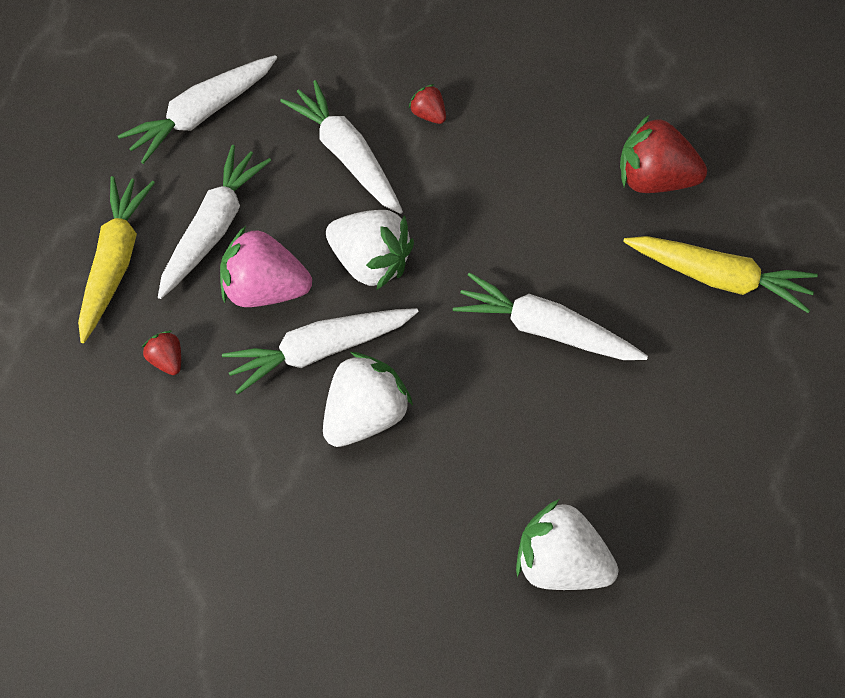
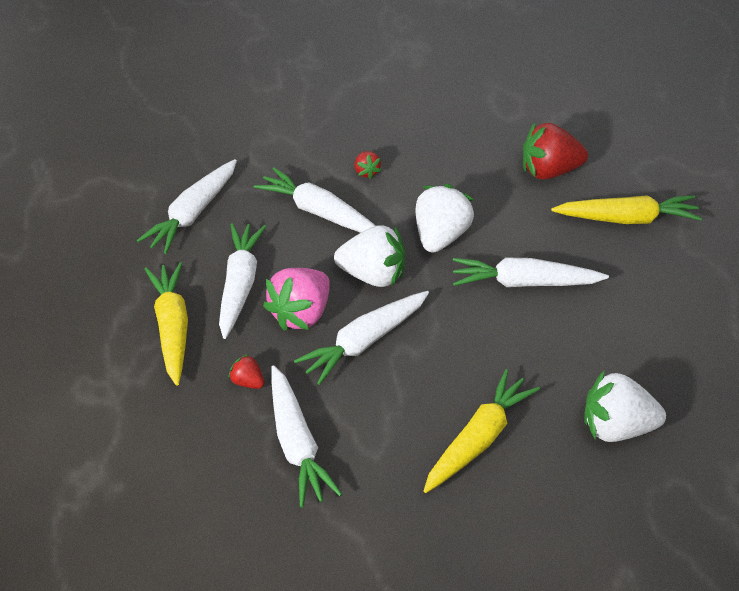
camera: 20 degrees left, 15 degrees down
(185, 459) = (297, 444): none -> white carrot
(265, 289) = (301, 314): pink strawberry -> pink strawberry turned 45 degrees counterclockwise
(365, 416) = (421, 375): white strawberry -> white strawberry (440, 237)
(391, 523) = (478, 439): none -> yellow carrot
(428, 114) = (366, 172): red strawberry -> red strawberry turned 135 degrees counterclockwise

